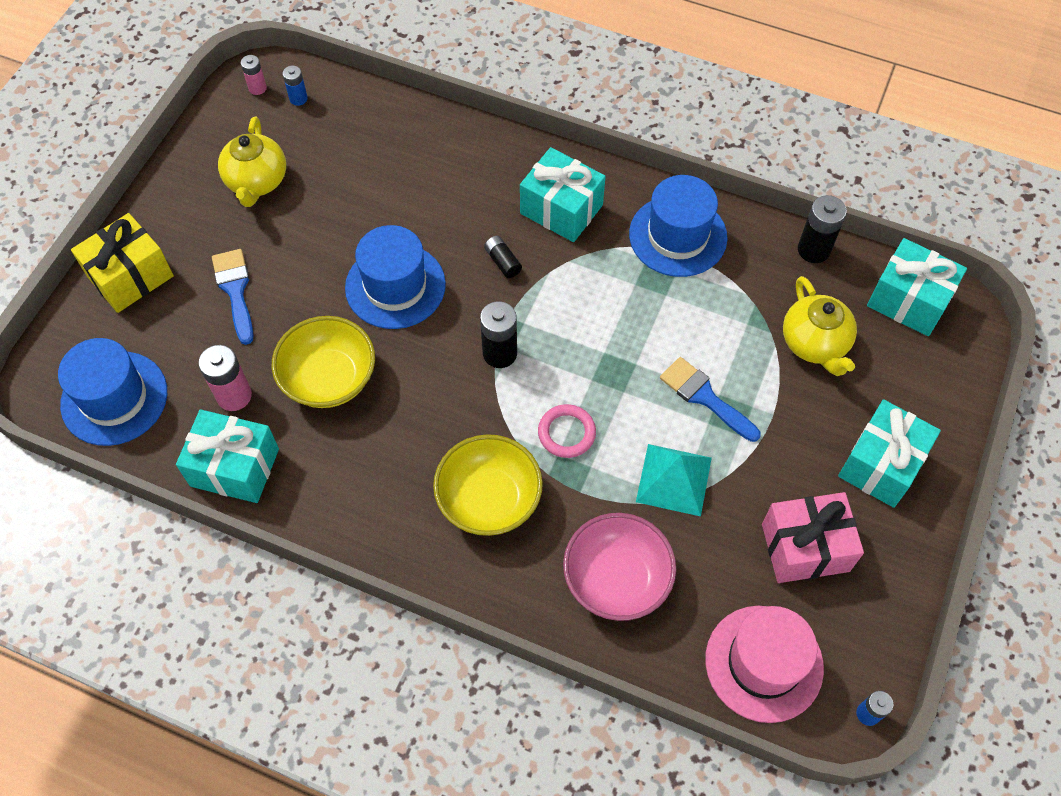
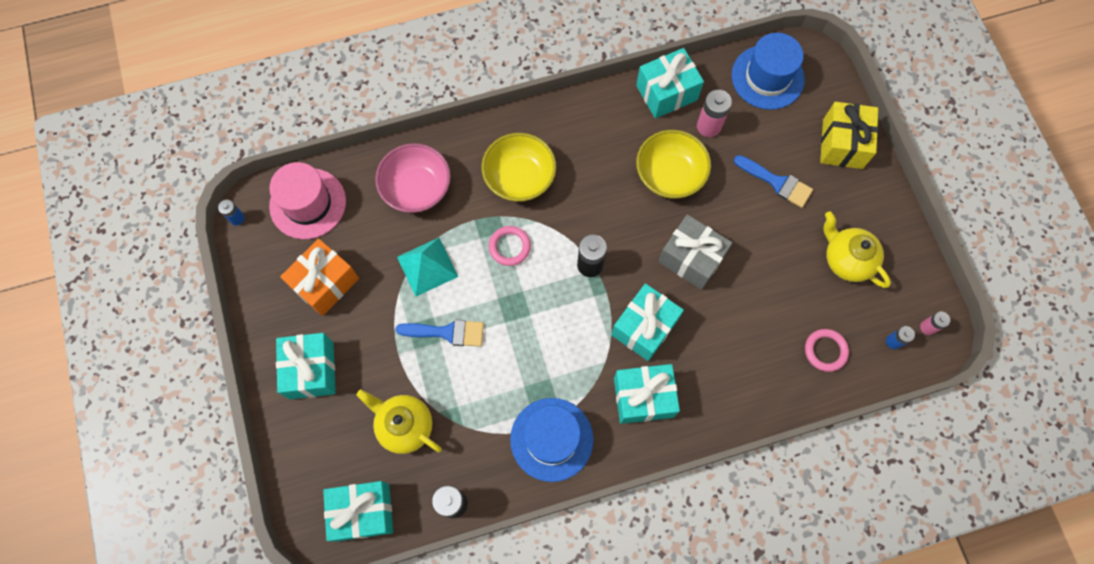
camera: 140 degrees right, 10 degrees up
(362, 132) = (825, 351): none -> pink ring
(395, 286) = (691, 258): blue hat -> grey gift
(503, 262) = (644, 327): black battery -> turquoise gift
(805, 547) = (325, 283): pink gift -> orange gift

